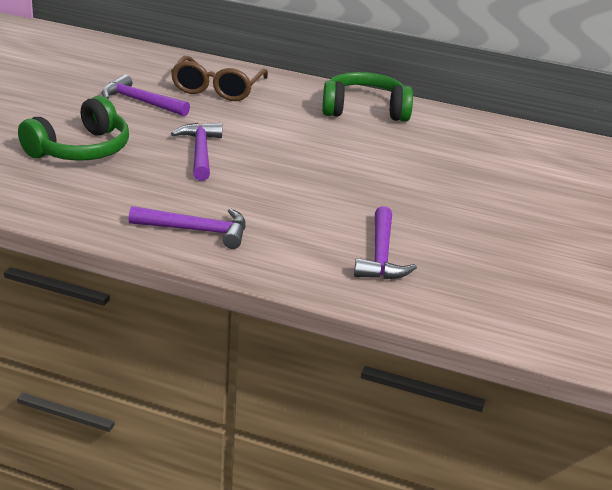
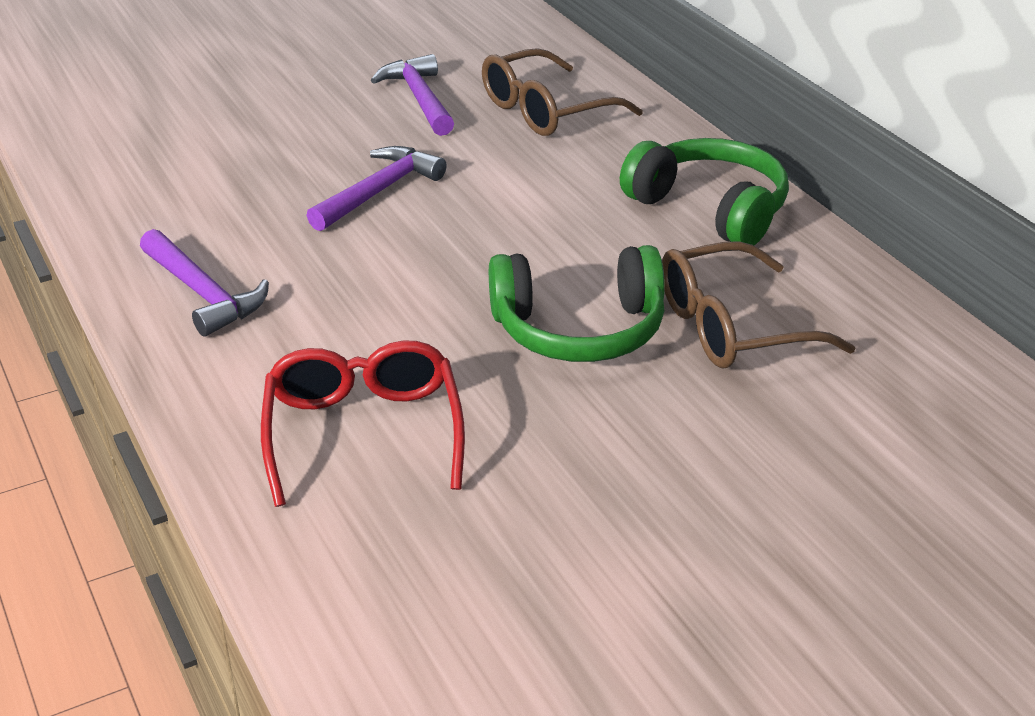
camera: 45 degrees right, 5 degrees up
(80, 149) = (251, 139): green headphones -> green headphones (579, 329)
(381, 255) = (363, 432): purple hammer -> red glasses
(451, 155) = (732, 327): none -> brown glasses

